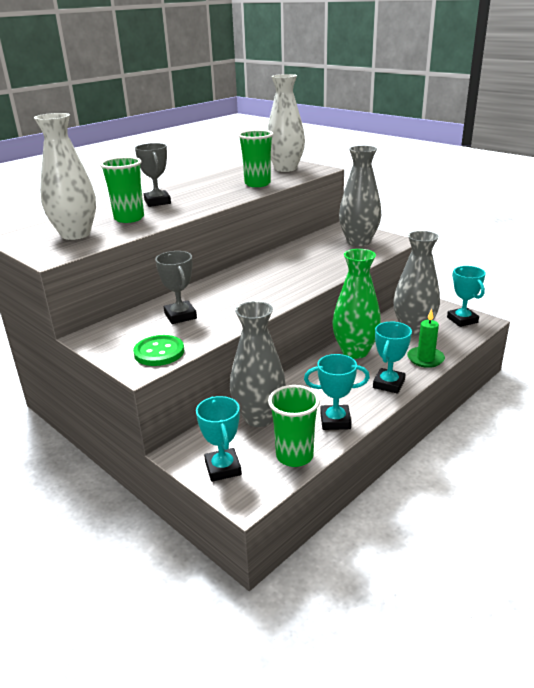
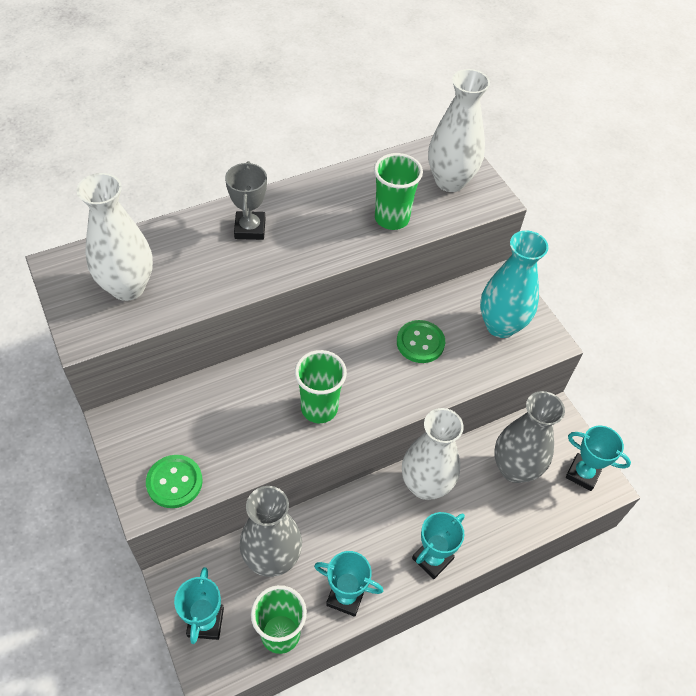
camera: 15 degrees right, 25 degrees up
(129, 218) = (200, 265): green cup -> green cup (319, 408)
(180, 316) = (223, 417): grey trophy -> none
(308, 258) = (420, 343): none -> green button
(355, 351) = (425, 485): green vase -> white vase
(358, 242) = (500, 325): grey vase -> turquoise vase
(425, 359) = (497, 531): green candle -> none
(462, 320) = (583, 474): turquoise trophy -> turquoise trophy turned 60 degrees counterclockwise

